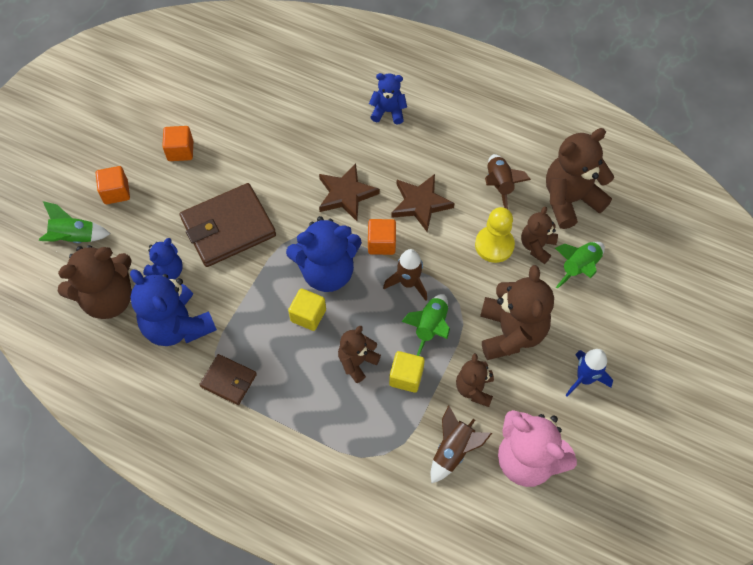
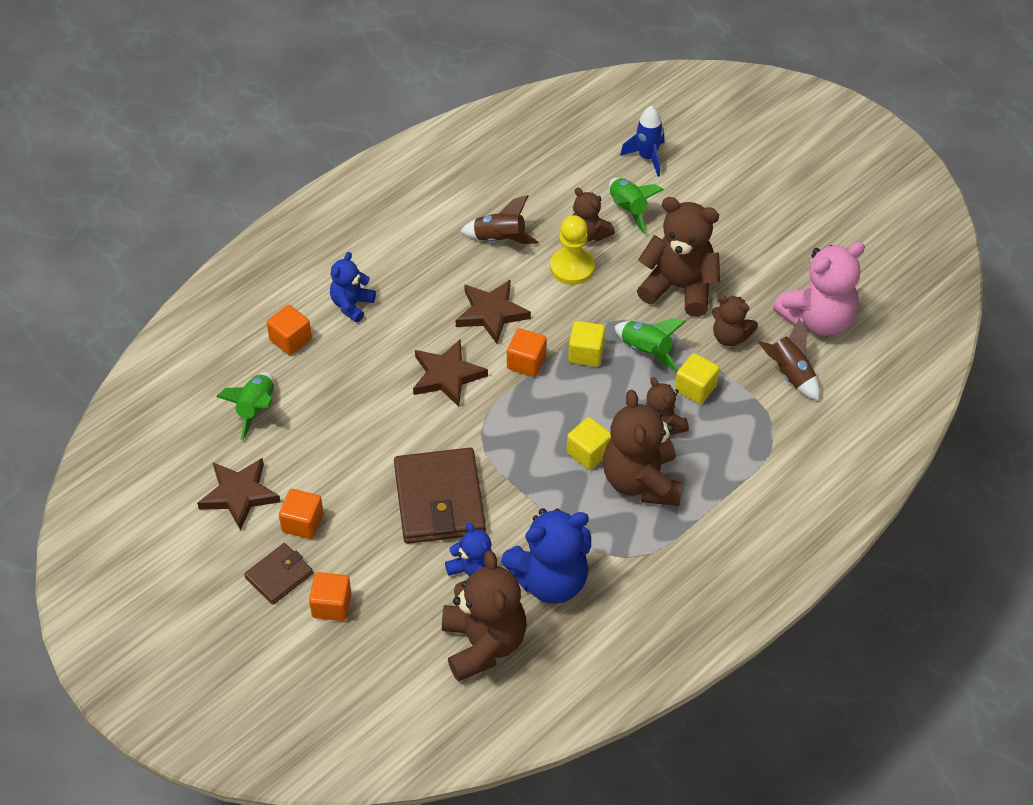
camera: 70 degrees left, 10 degrees down
(74, 238) = (379, 664): green rocket -> green rocket (256, 409)
(192, 106) = (239, 495): none -> brown star
(228, 380) = (639, 547): brown wallet -> brown wallet (279, 575)
(327, 272) = (541, 421): blue teddy bear -> none
(339, 87) = (290, 340): none -> orange cube
(408, 283) = (586, 353): brown rocket -> yellow cube
(570, 200) = (545, 188): brown teddy bear -> brown teddy bear (641, 481)
(584, 378) = (751, 248): blue rocket -> blue rocket (647, 157)

